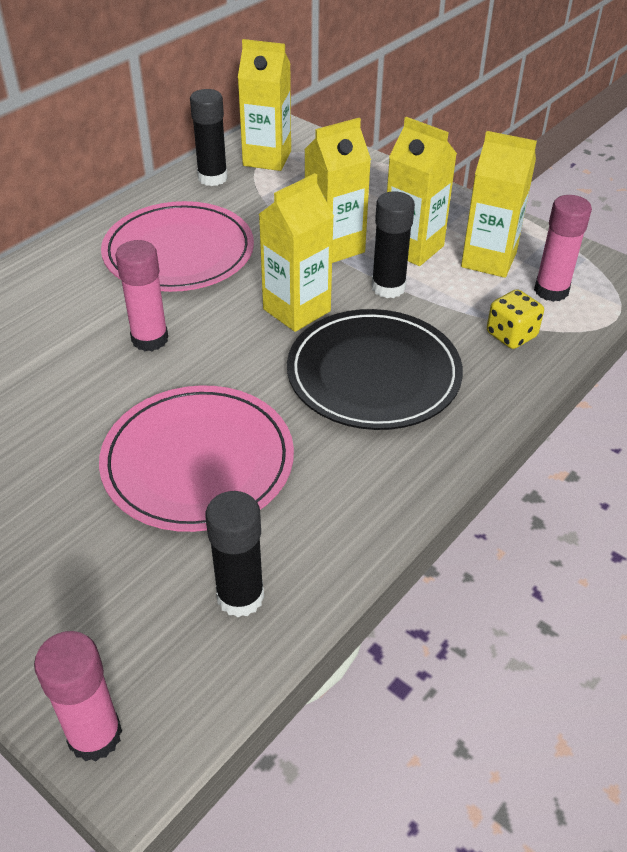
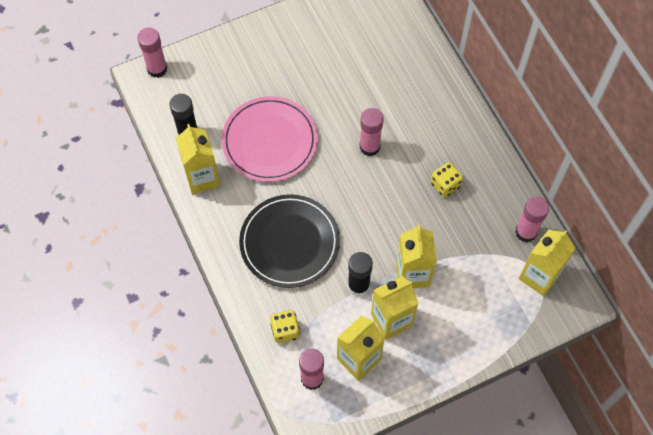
camera: 115 degrees right, 20 degrees up
(179, 252) = (445, 185): pink plate -> yellow dice
(212, 178) = (526, 232): black glue stick -> pink glue stick
(296, 310) = (360, 227): yellow carton -> yellow carton (202, 178)

